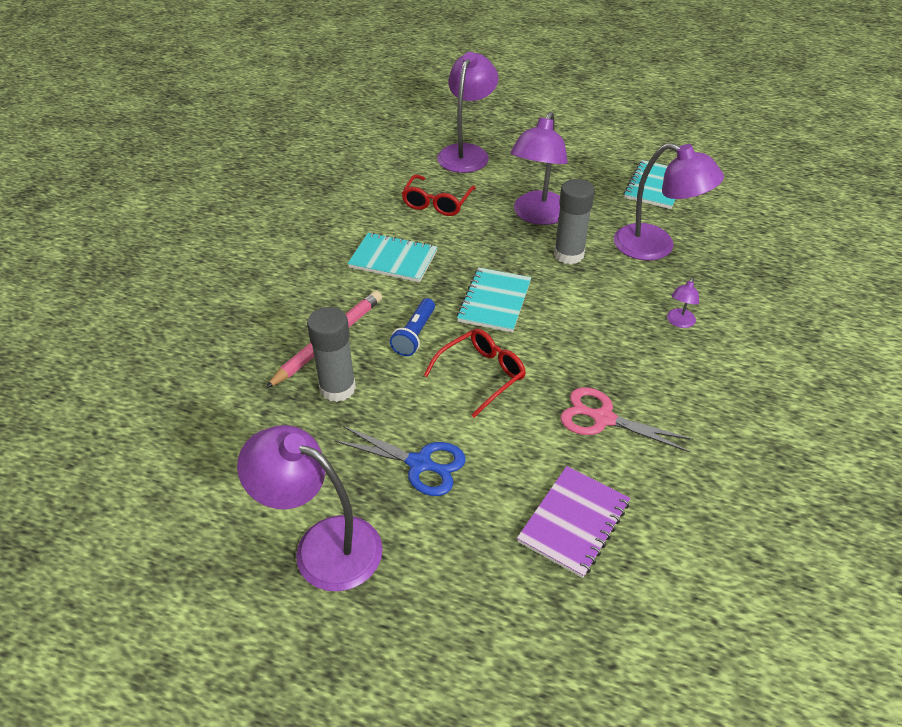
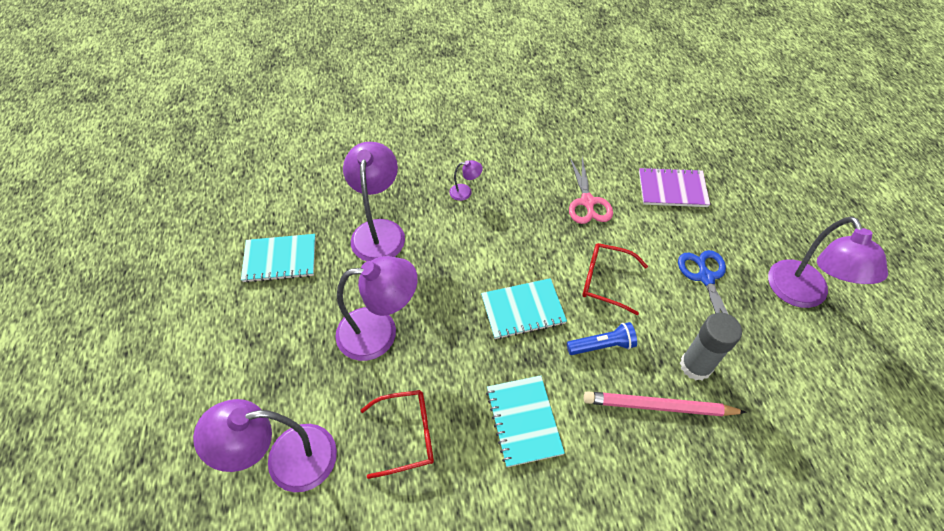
camera: 120 degrees left, 10 degrees up
(568, 254) = (426, 284): grey glue stick -> none

